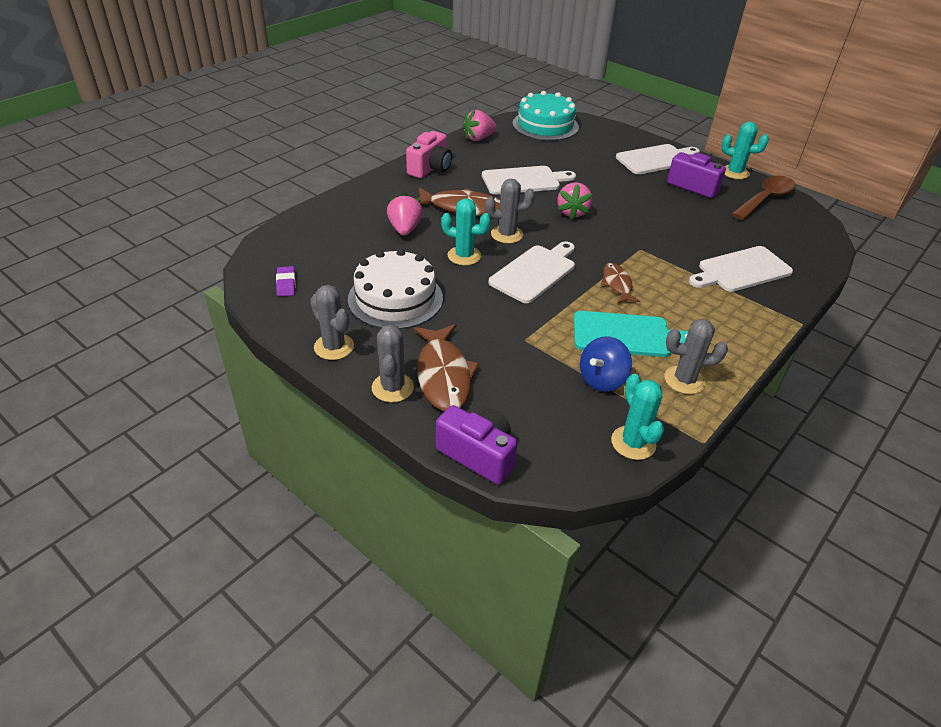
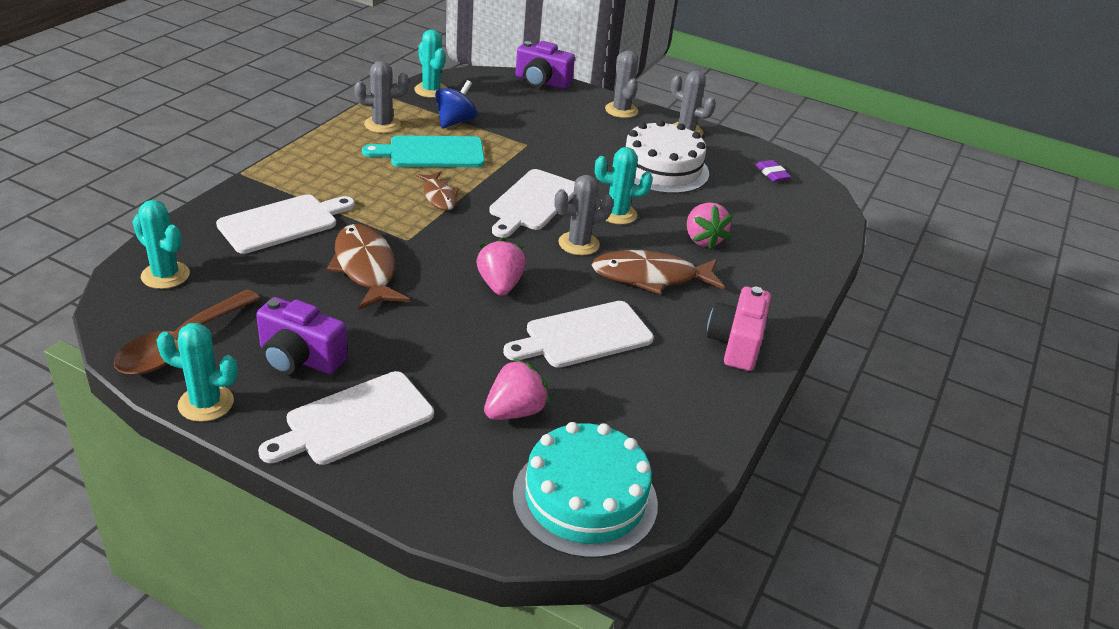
camera: 165 degrees right, 5 degrees down
(443, 375) = (586, 119): brown fish -> brown fish (365, 268)
(478, 138) = (698, 431): pink strawberry -> pink strawberry (515, 411)
(802, 238) = (165, 275): none -> turquoise cactus

